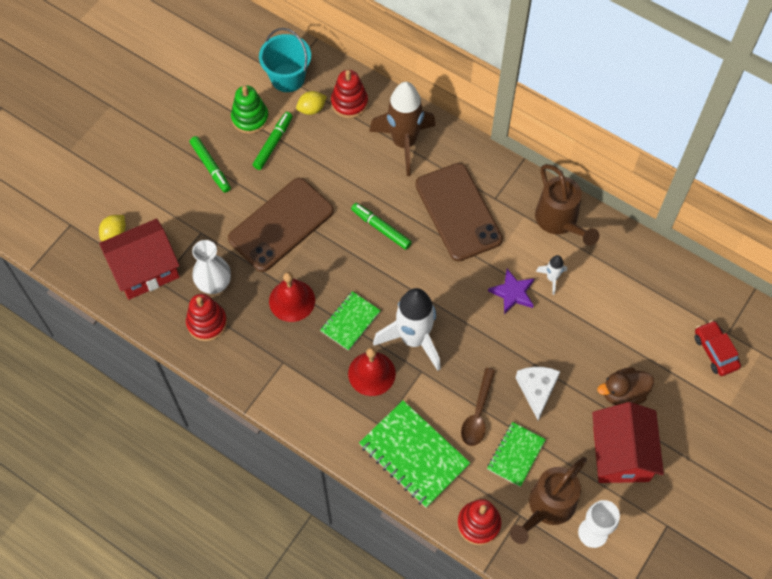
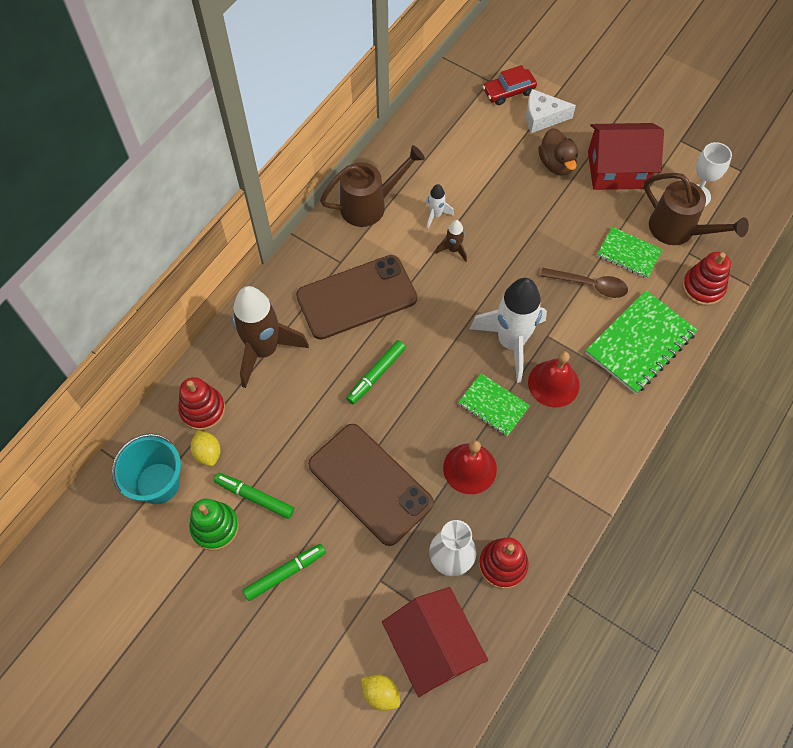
camera: 90 degrees left, 0 degrees up
(513, 293) = (453, 250): purple star -> brown rocket
(537, 390) = (559, 233): white cheese -> white cheese (542, 117)

